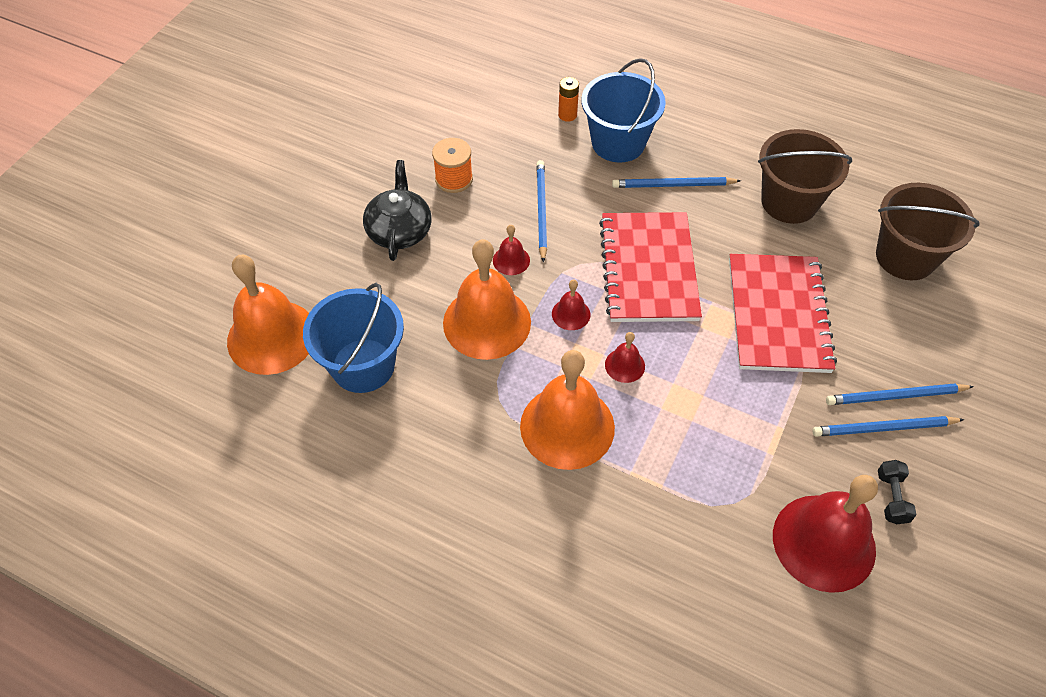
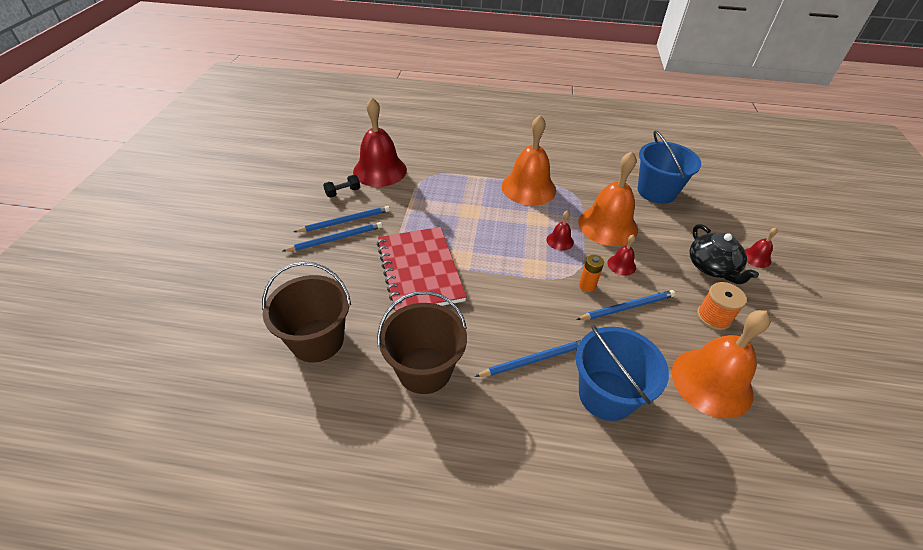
camera: 160 degrees right, 10 degrees down
(272, 336) = (718, 194): orange bell -> orange bell (711, 382)
(541, 210) = (627, 307): blue pencil -> blue pencil turned 90 degrees counterclockwise
(567, 115) = (674, 417): orange battery -> orange battery (587, 286)
(625, 365) = (511, 221): red bell -> red bell (756, 257)
(648, 269) = (523, 281): red notebook -> none
(891, 497) = (343, 192): black dumbbell -> black dumbbell turned 75 degrees clockwise

